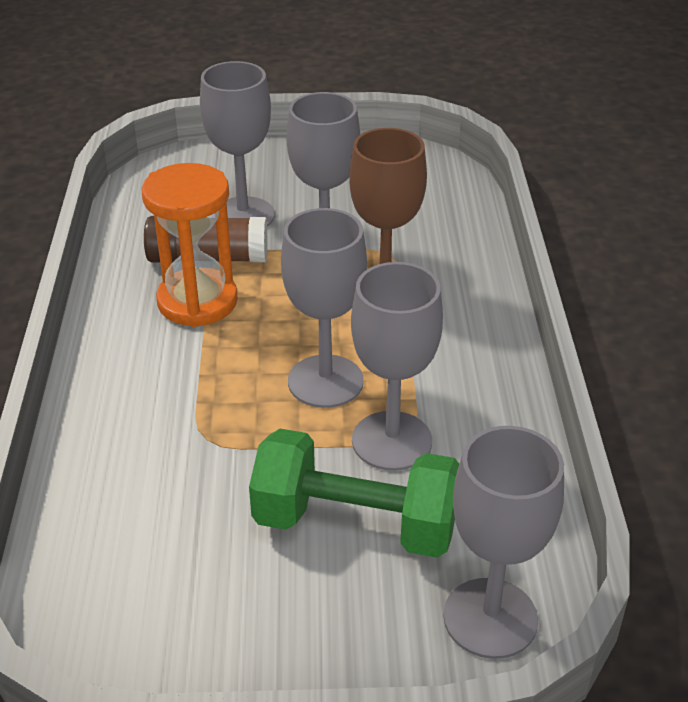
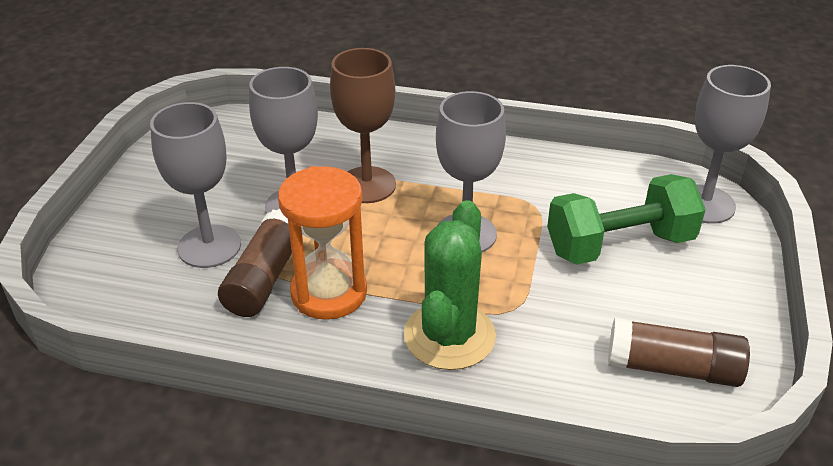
camera: 75 degrees left, 0 degrees up
(135, 591) = (672, 368): none -> brown glue stick
(153, 395) = (449, 336): none -> green cactus
(355, 524) = (619, 245): green dumbbell -> green dumbbell turned 45 degrees clockwise
(392, 441) = (541, 213): grey goblet -> none

